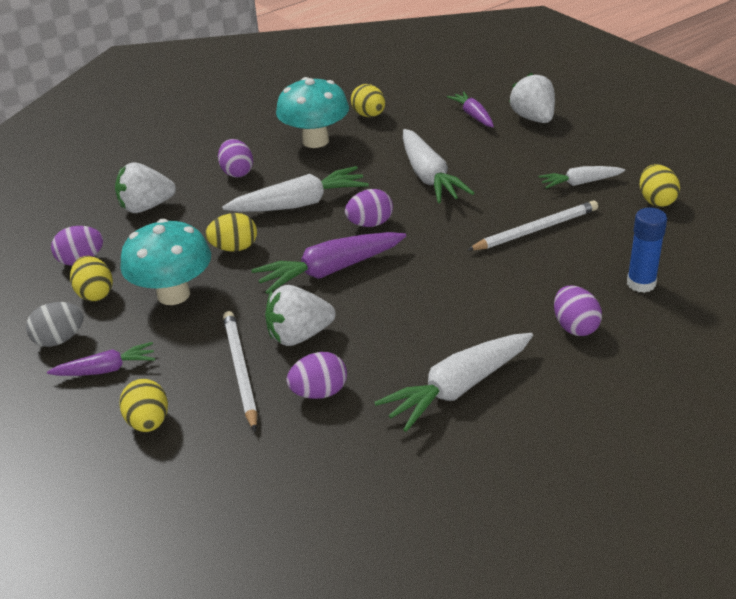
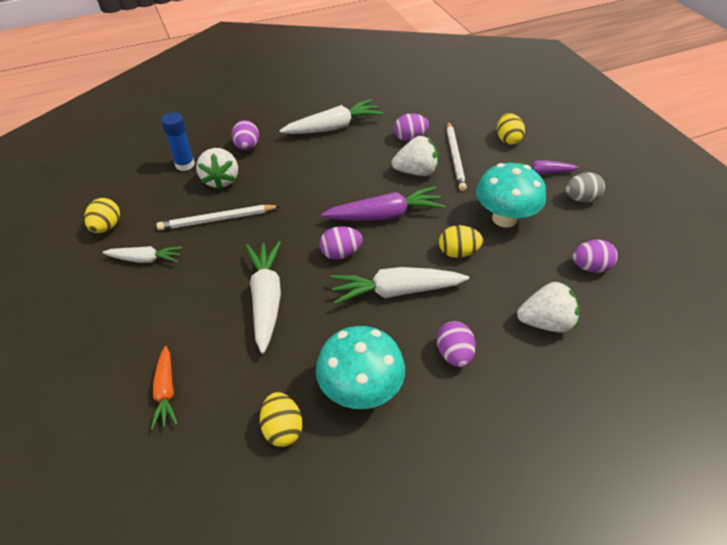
camera: 170 degrees left, 10 degrees up
(95, 293) = (566, 231): yellow egg -> none
(473, 115) = (166, 391): purple carrot -> orange carrot
(533, 118) = (108, 367): white strawberry -> white strawberry (221, 180)

